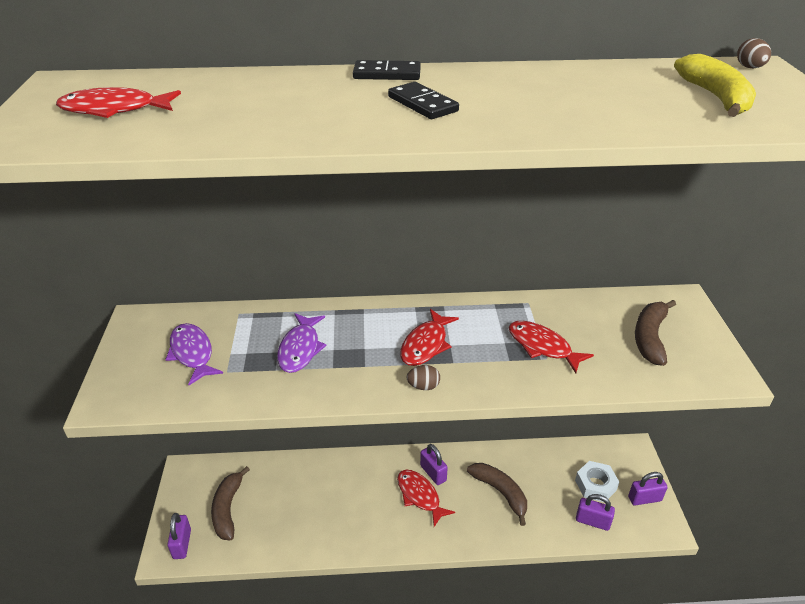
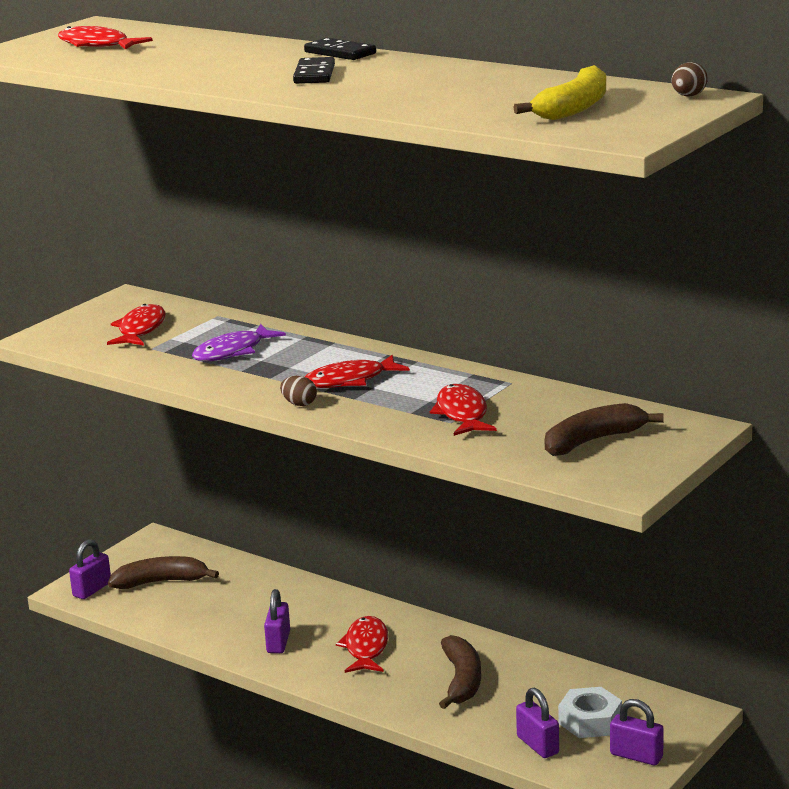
camera: 40 degrees right, 15 degrees down
(192, 353) = (140, 329): purple fish -> red fish
(228, 509) = (161, 582): brown banana -> brown banana turned 45 degrees clockwise
(433, 473) = (406, 636): purple padlock -> purple padlock (278, 642)

